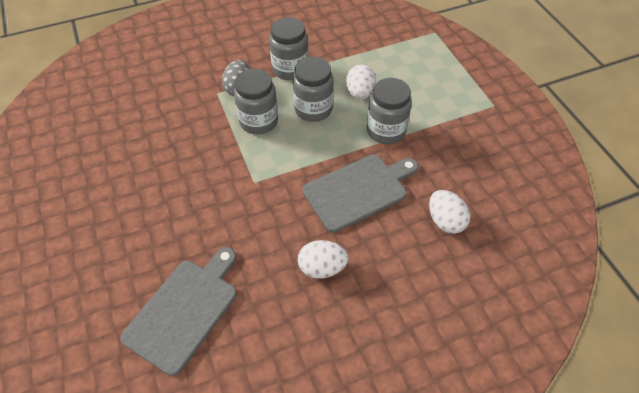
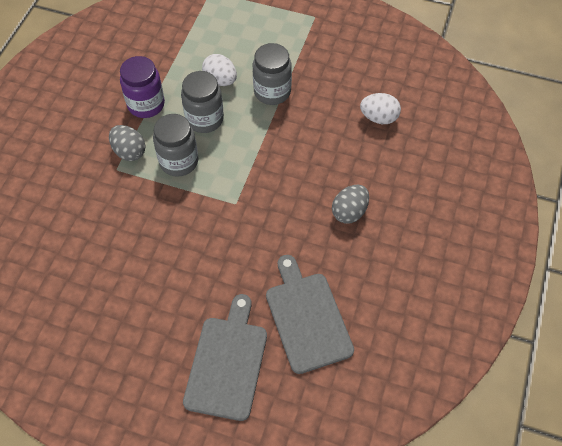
camera: 50 degrees left, 5 degrees up
(290, 69) = (146, 105): grey jar -> purple jar
(322, 268) = (349, 212): white egg -> grey egg
(358, 190) = (307, 146): grey cutting board -> grey cutting board (227, 363)

